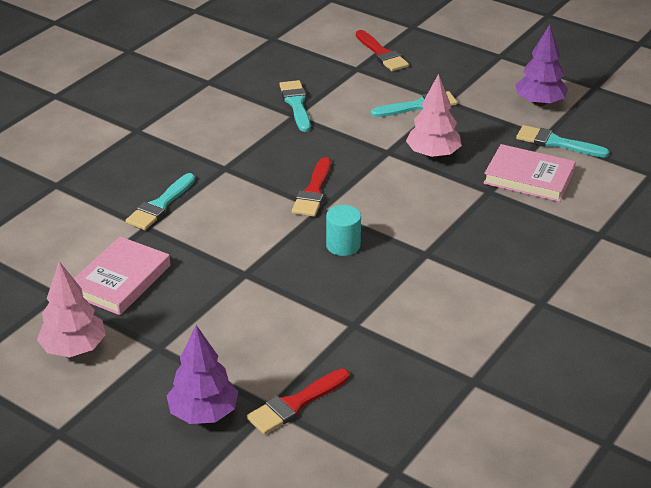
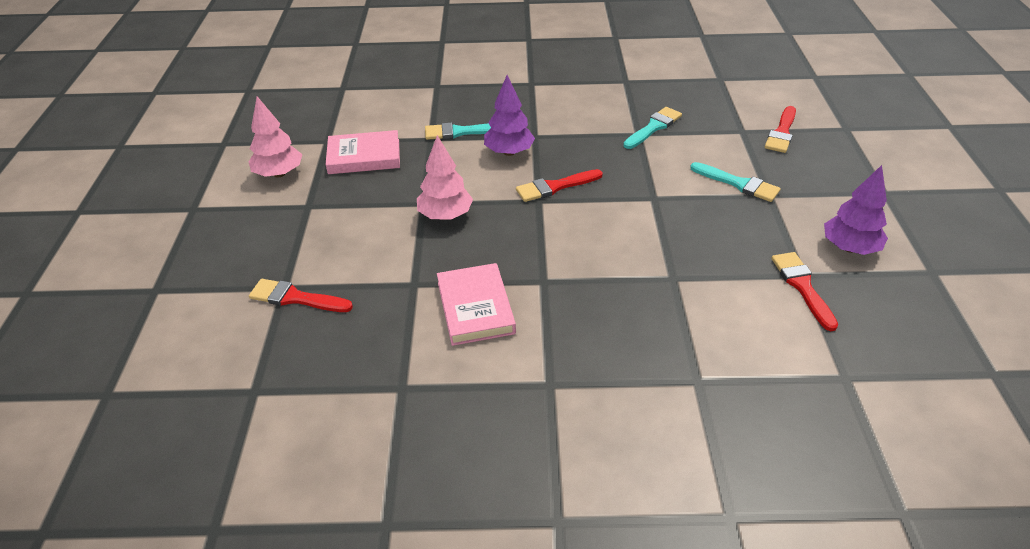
camera: 55 degrees right, 5 degrees up
(203, 413) = (254, 259): purple tree -> purple tree (509, 152)
(343, 245) = (505, 232): turquoise cylinder -> none
(433, 154) = (682, 222): pink tree -> pink tree (445, 215)
(529, 177) = (724, 293): pink book -> pink book (475, 308)
(556, 143) = (802, 286): turquoise brush -> red brush

